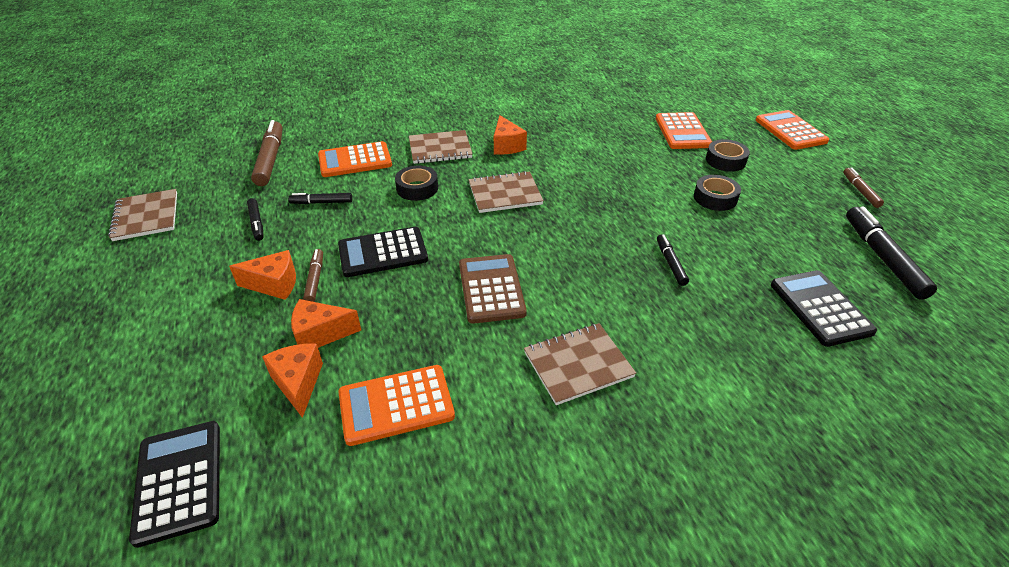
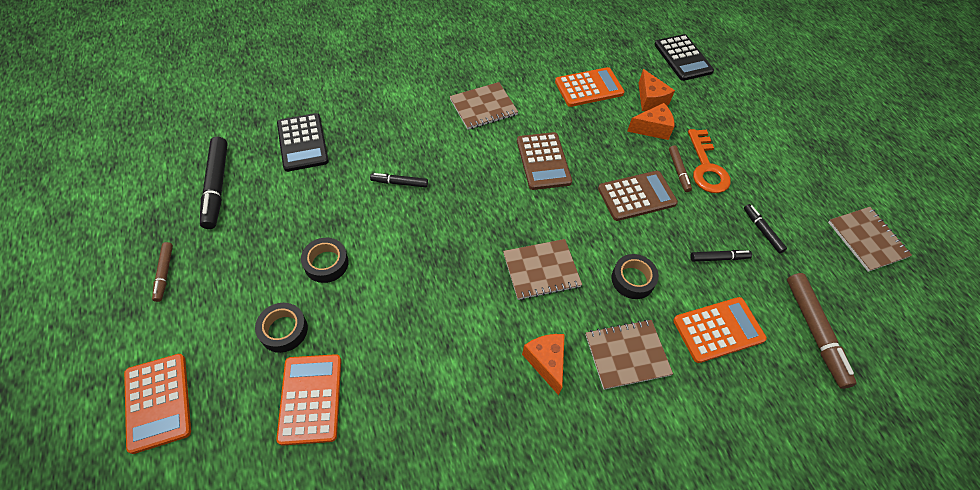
camera: 175 degrees right, 15 degrees up
(274, 284) = (706, 167): orange cheese -> orange key
(383, 253) = (637, 196): black calculator -> brown calculator
(670, 263) = (399, 183): black marker -> black marker turned 105 degrees clockwise

